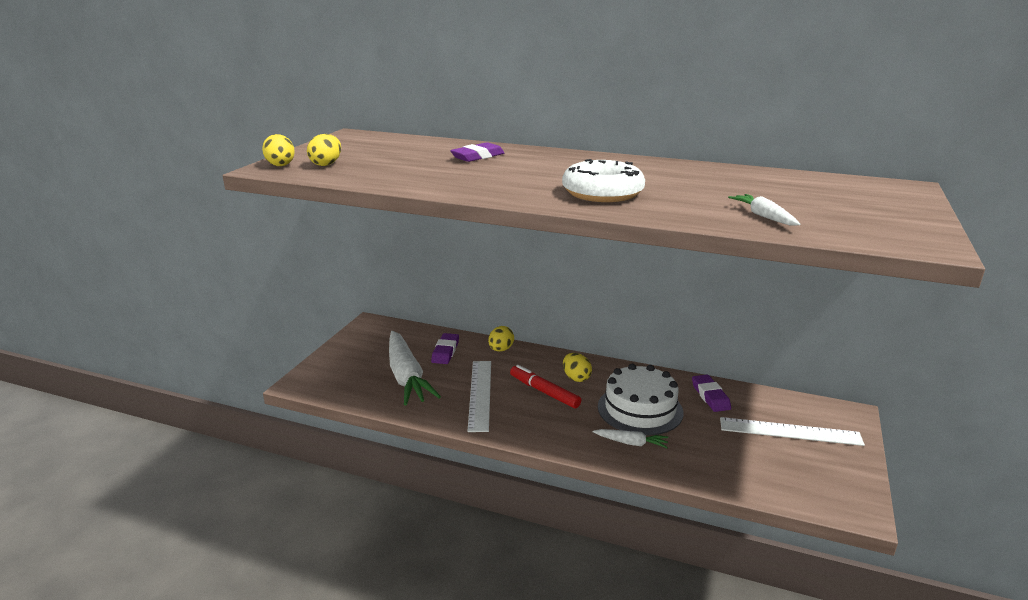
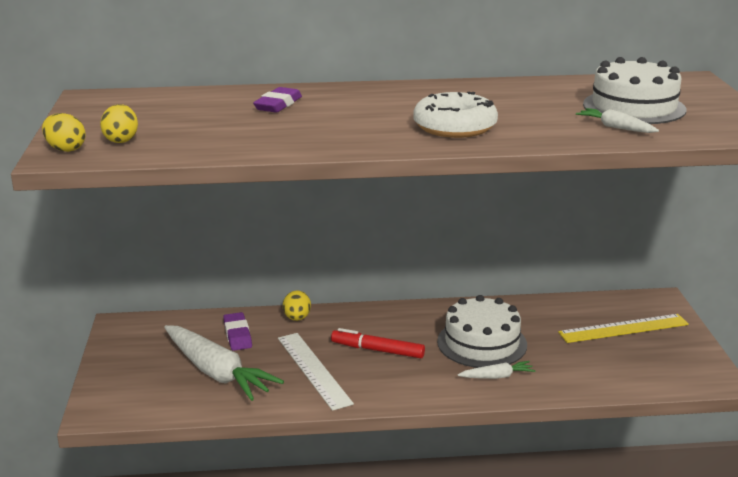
camera: 25 degrees left, 0 degrees up
(576, 378) = (398, 328): yellow egg -> none
(710, 396) = (536, 314): purple eraser -> none
(790, 431) = (623, 328): white ruler -> yellow ruler
(807, 202) = (634, 107): none -> white cake

